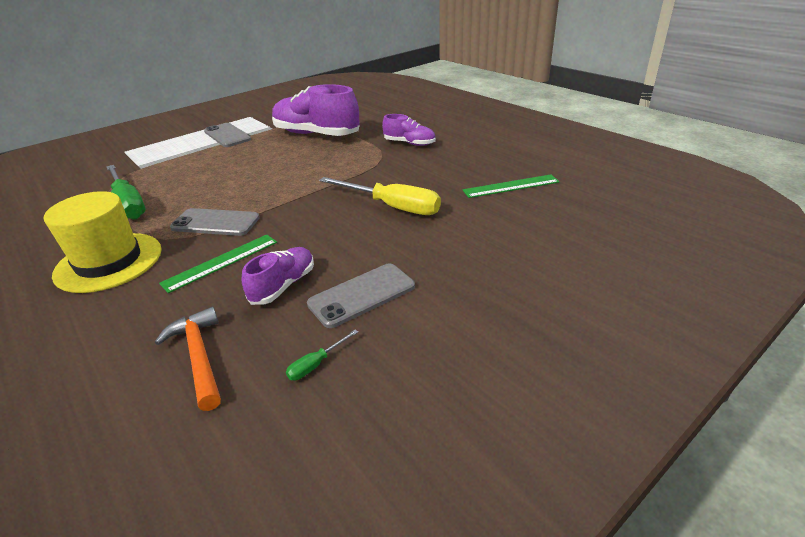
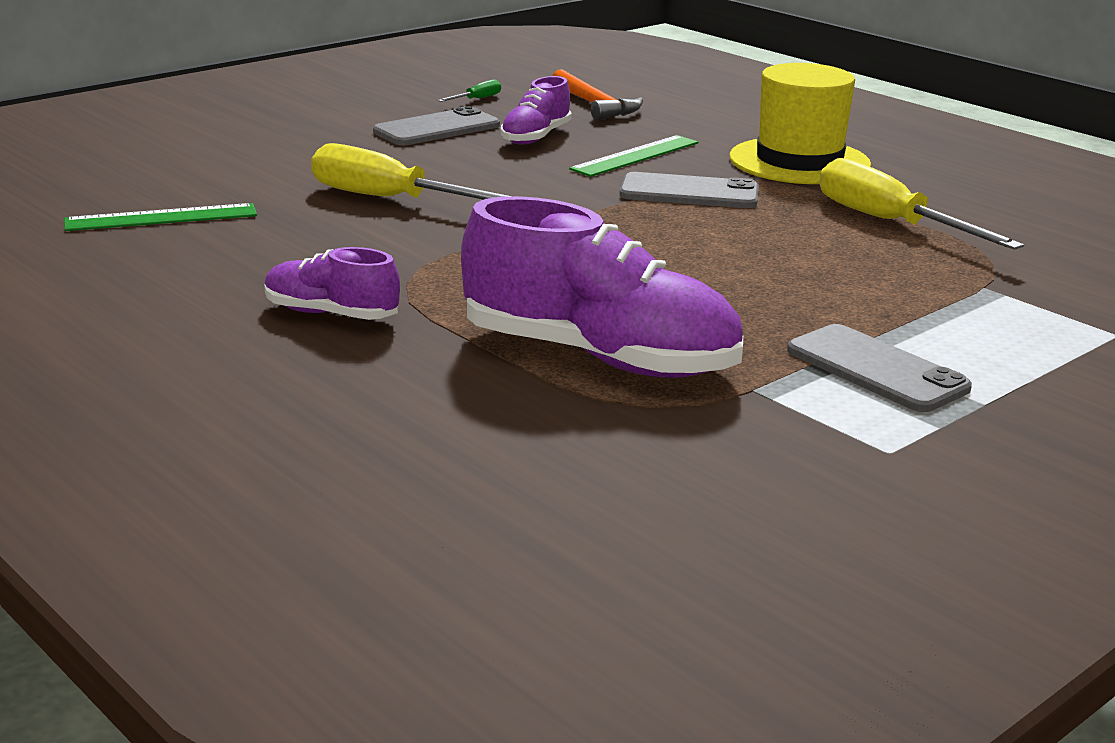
camera: 175 degrees right, 10 degrees down
(128, 204) = (890, 223): green screwdriver -> yellow screwdriver

